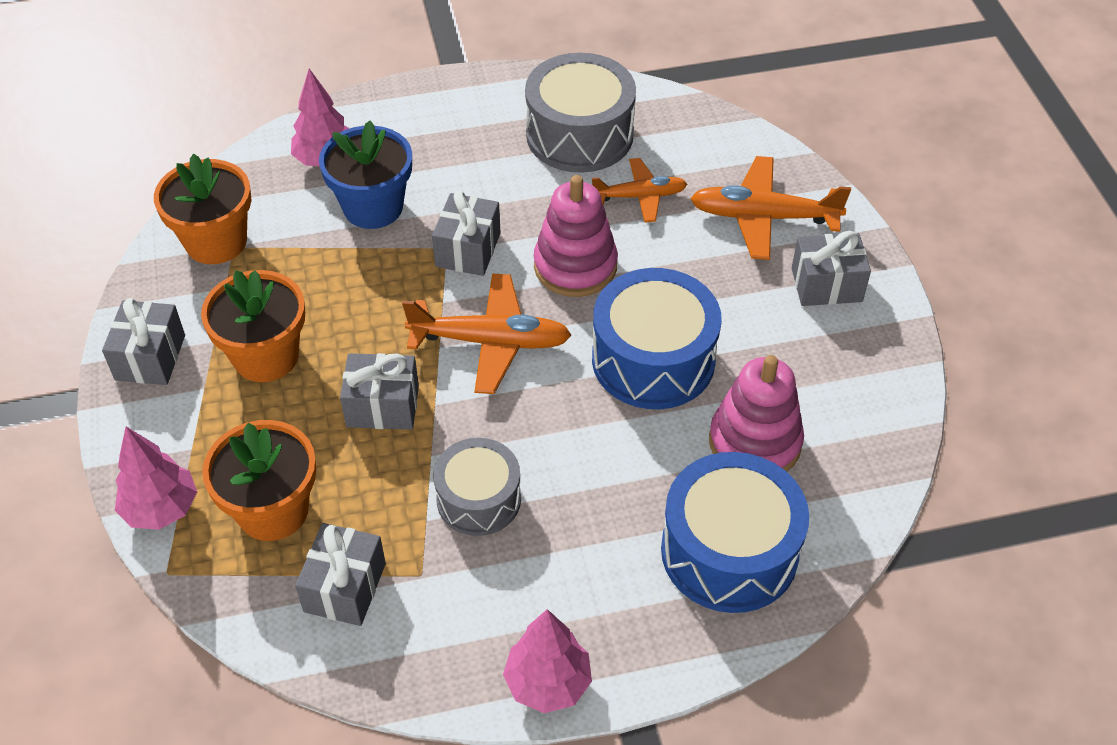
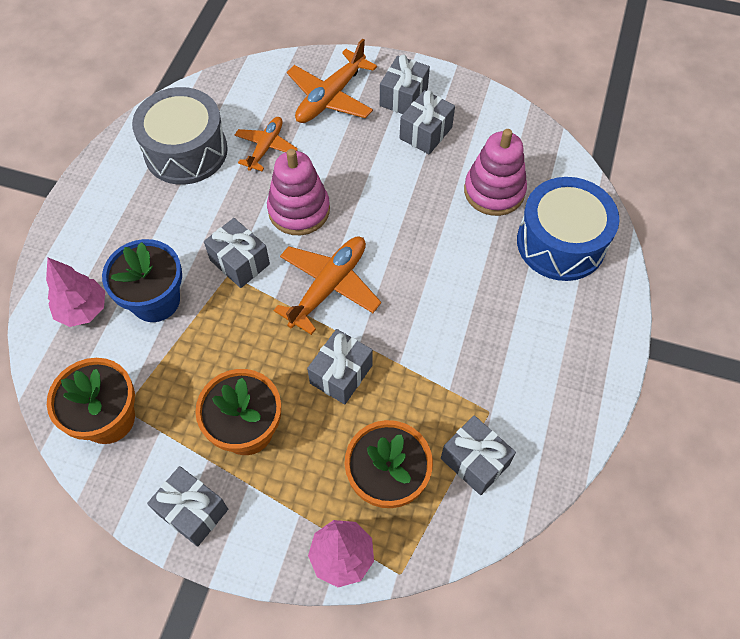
camera: 60 degrees left, 10 degrees up
(479, 499) = (450, 352): grey drum -> none
(548, 683) = (602, 377): pink tree -> none
(653, 359) = (402, 208): blue drum -> none
(788, 331) = (425, 133): none -> grey gift

